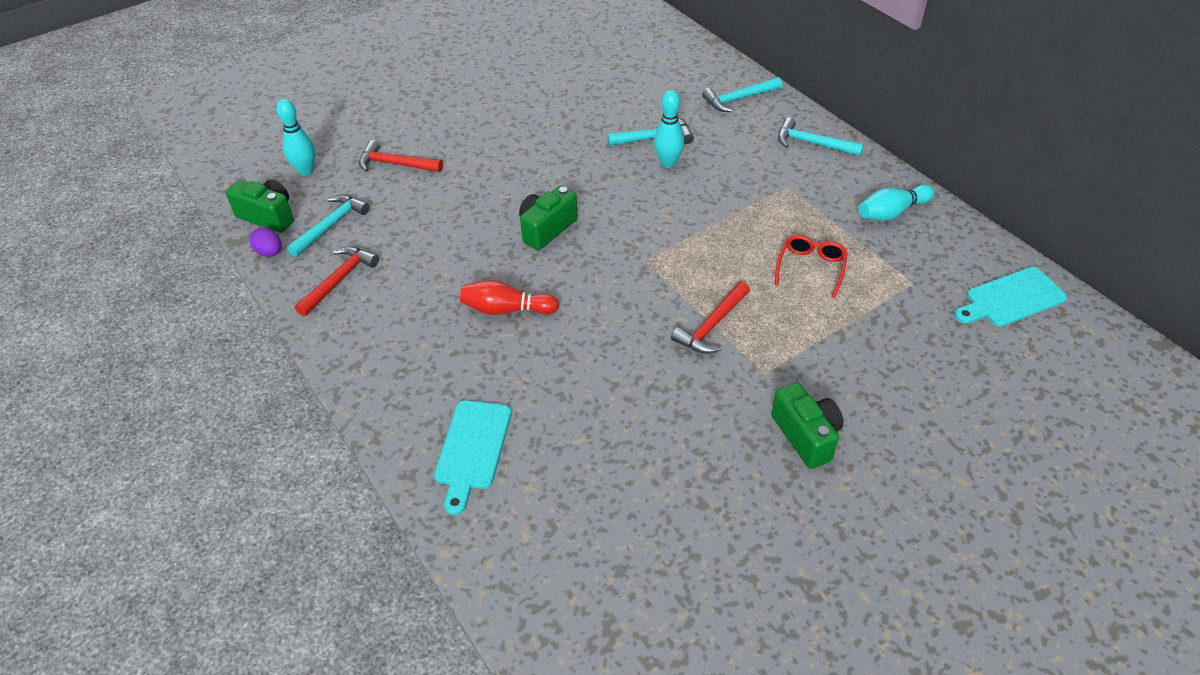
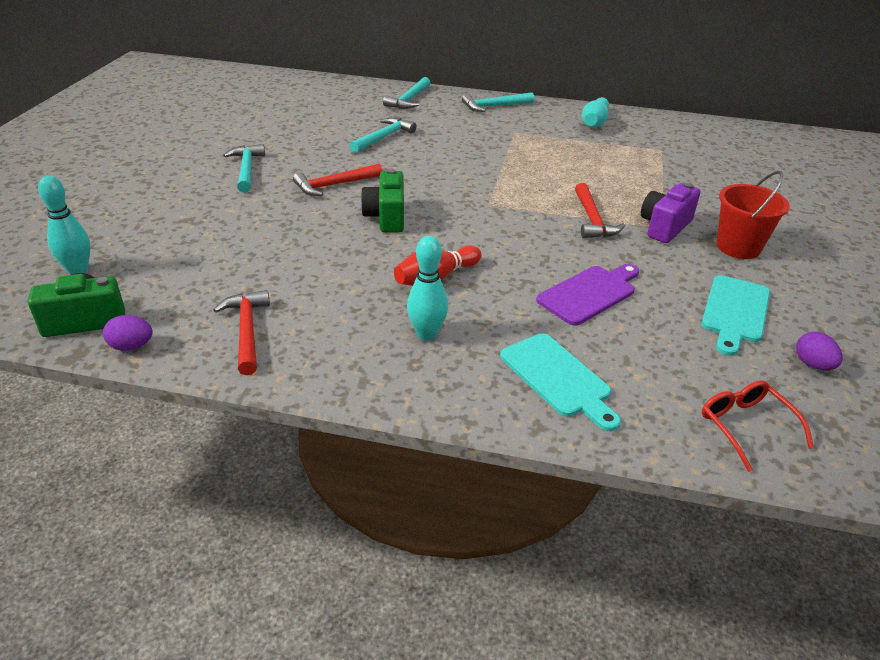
camera: 45 degrees left, 10 degrees down
(331, 225) = (173, 297): turquoise hammer -> turquoise hammer (246, 169)
(395, 164) = (176, 230): red hammer -> red hammer (334, 185)
(599, 396) = (589, 293): none -> purple cutting board
(668, 163) = (416, 147): turquoise bowling pin -> turquoise bowling pin (427, 334)
(680, 581) = (813, 364): none -> purple egg
(768, 372) = (664, 227): none -> purple camera
(806, 436) = (738, 247): green camera -> red bucket
(811, 268) = (597, 165): red glasses -> red glasses (746, 427)
(1011, 299) = (717, 137): turquoise cutting board -> turquoise cutting board (735, 312)

